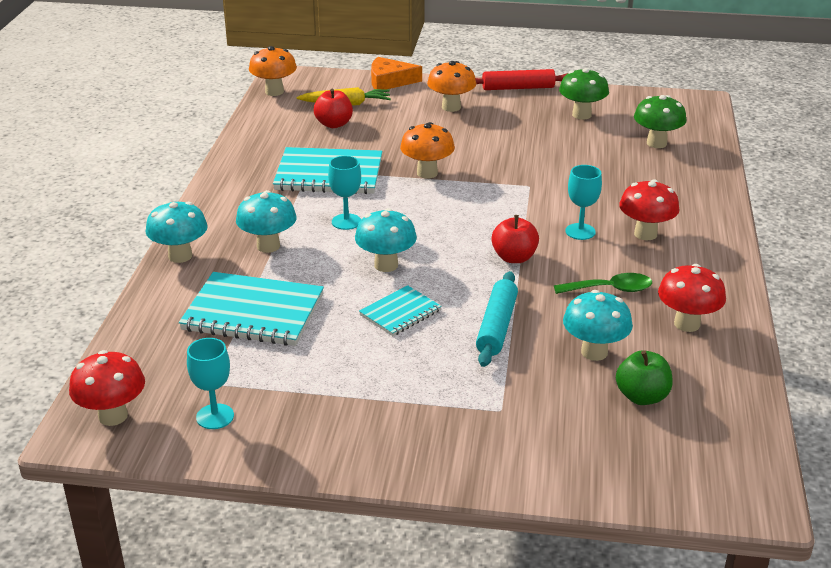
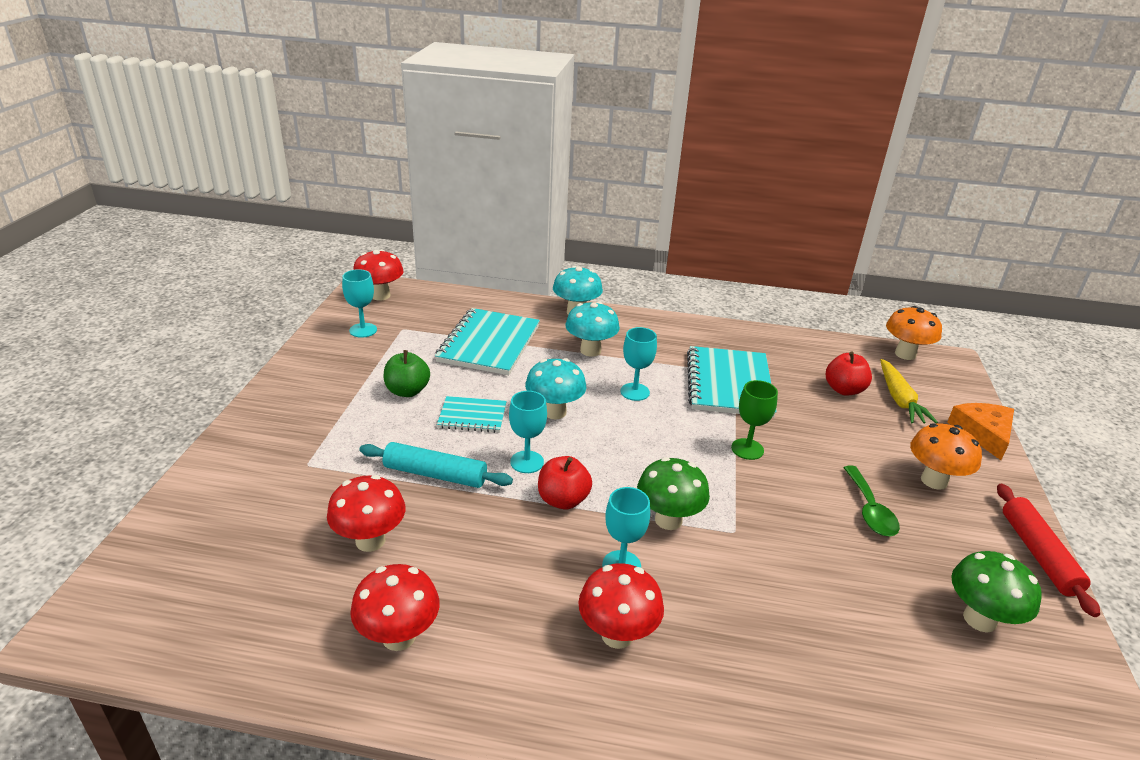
camera: 90 degrees right, 0 degrees up
(400, 313) = (472, 416): turquoise notebook -> turquoise notebook turned 45 degrees counterclockwise
(427, 173) = (747, 449): orange mushroom -> green goblet
(467, 277) = (527, 462): none -> turquoise goblet
(594, 352) = (370, 540): turquoise mushroom -> red mushroom
(610, 289) = (487, 574): green spoon -> green spoon (870, 510)
(642, 397) = (281, 567): green apple -> green apple (407, 391)
(656, 143) = (915, 708): green mushroom -> green mushroom (668, 520)

